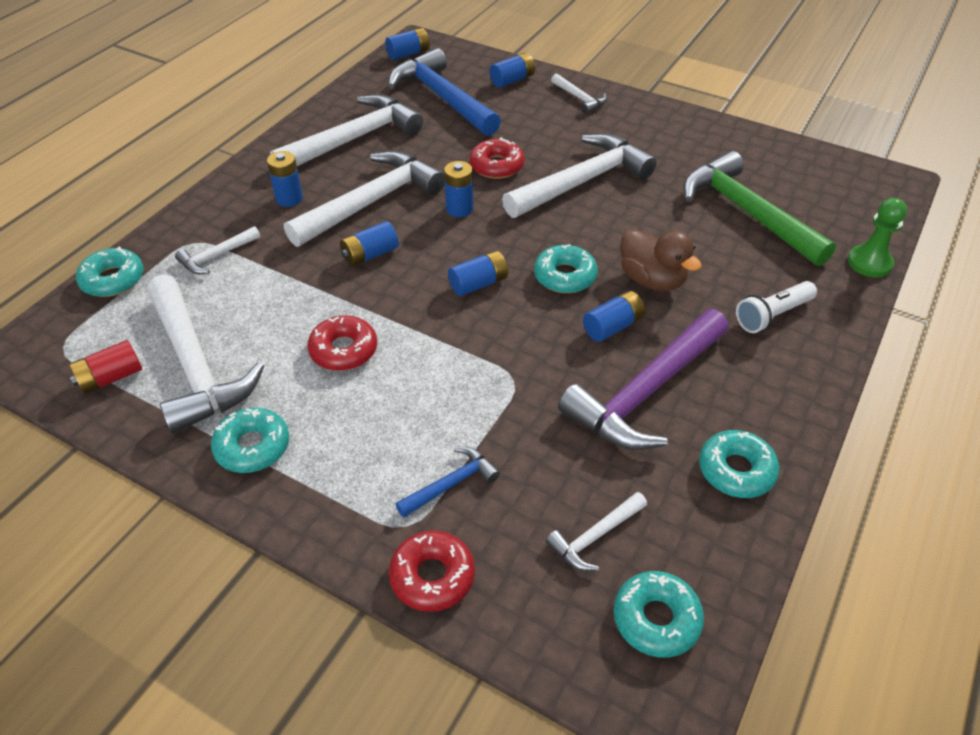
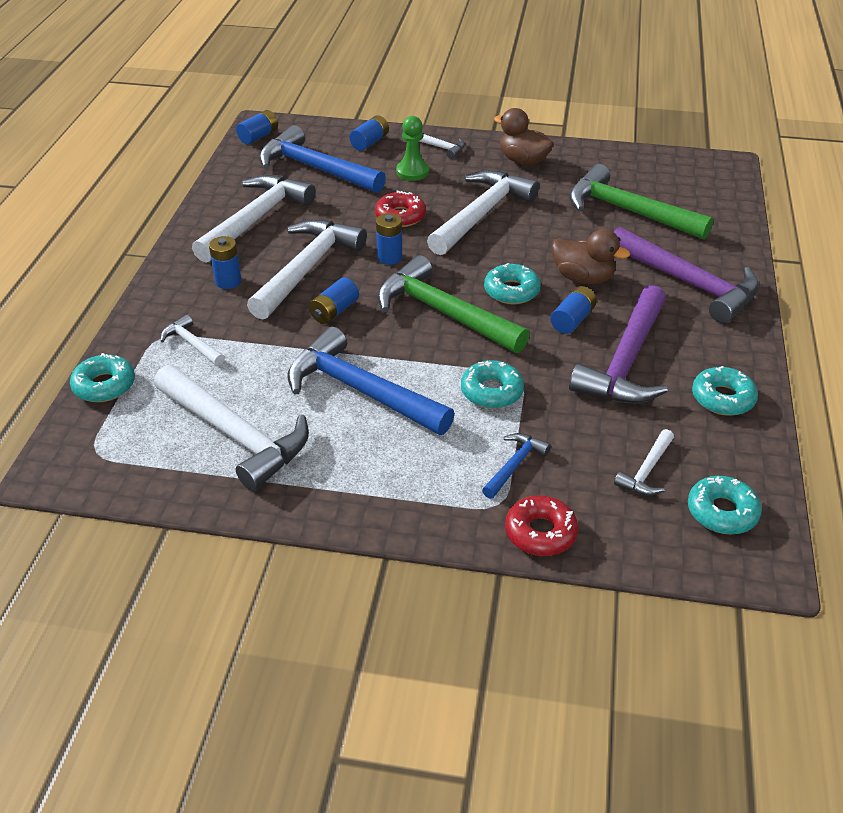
camera: 20 degrees left, 5 degrees down
(111, 378) = (162, 464): red battery -> none
(216, 256) = (192, 344): white hammer -> white hammer turned 105 degrees clockwise
(252, 447) = (330, 483): turquoise donut -> turquoise donut (491, 391)
(343, 350) = (360, 391): red donut -> blue hammer
(478, 284) = (443, 313): blue battery -> green hammer
(660, 131) = (523, 161): none -> brown duck
(772, 315) = (689, 283): white flashlight -> purple hammer
(869, 263) = (739, 229): green pawn -> green pawn (412, 172)

